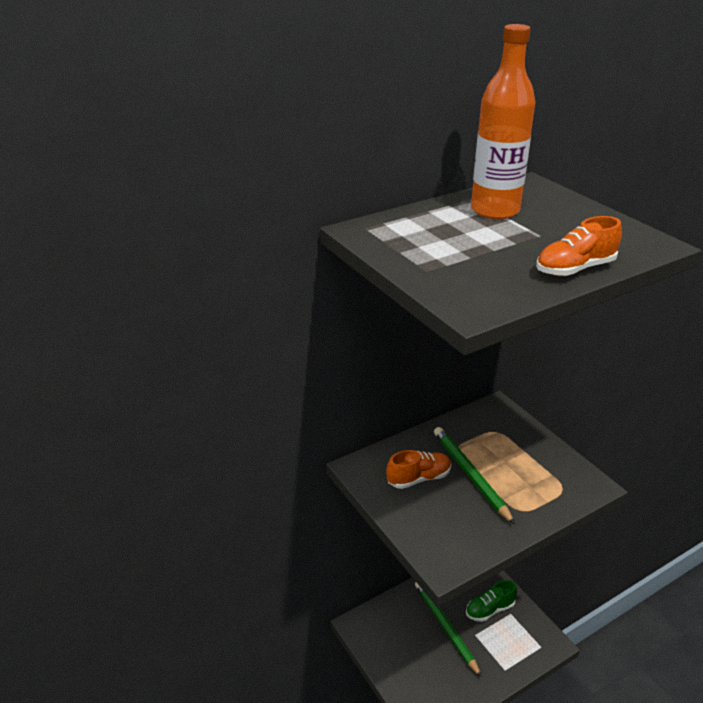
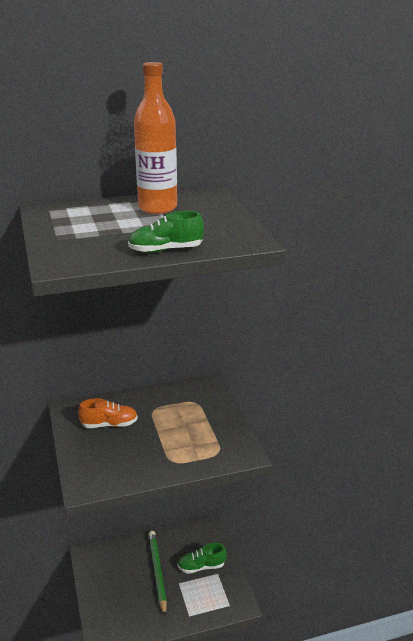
camera: 15 degrees right, 5 degrees down
(470, 475) = (151, 429): green pencil -> none
(575, 269) = (166, 250): orange shoe -> green shoe

